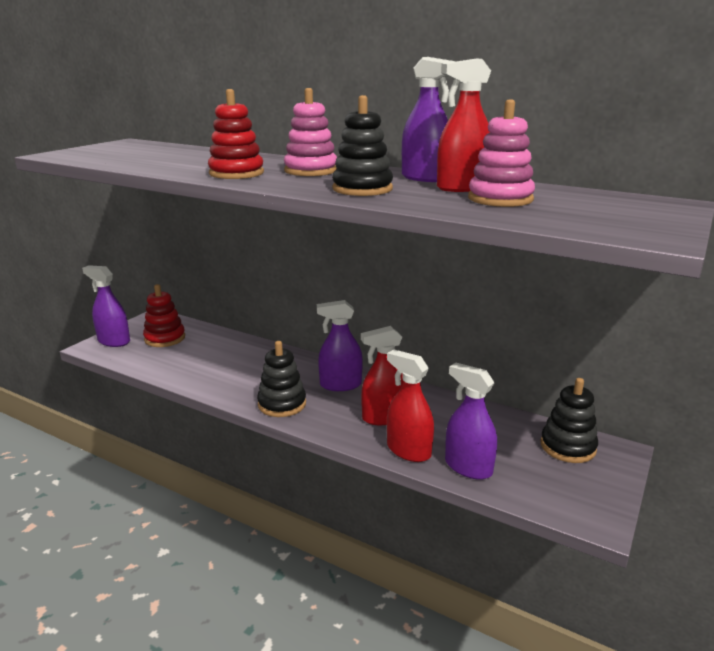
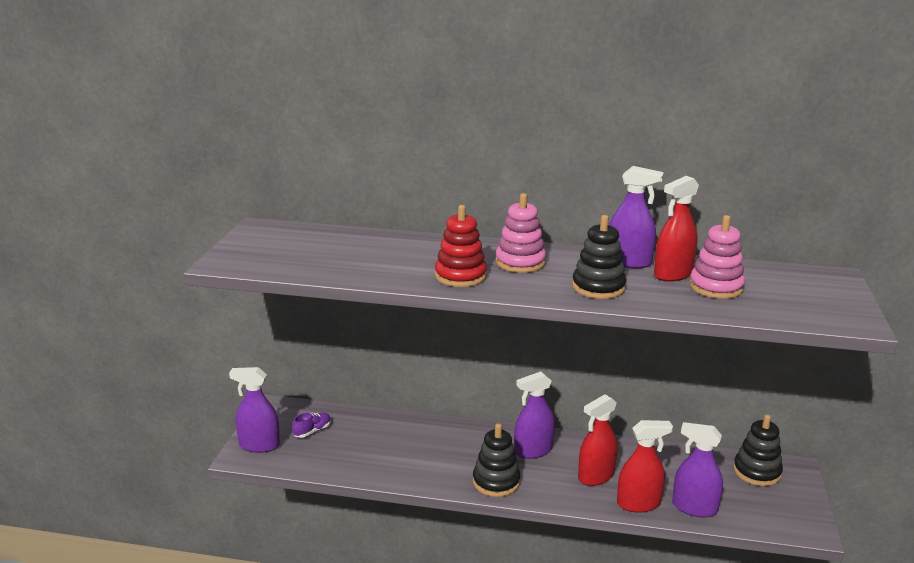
camera: 20 degrees left, 0 degrees up
(165, 338) = (312, 431): red stacking toy -> purple shoe
(408, 450) = (638, 504): red spray bottle -> red spray bottle turned 150 degrees clockwise

